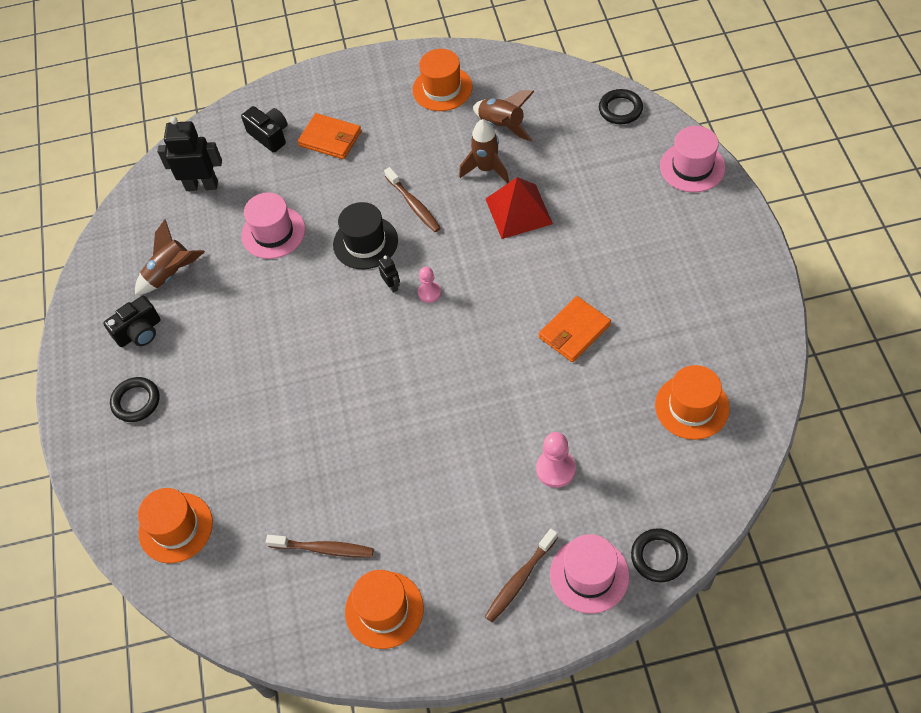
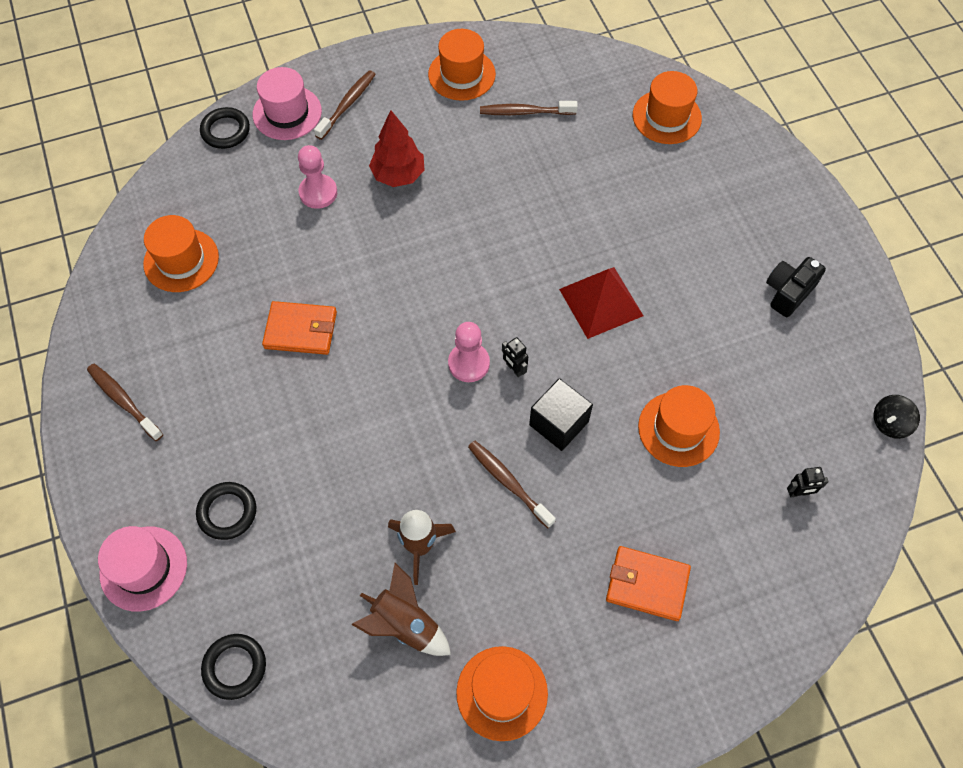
camera: 165 degrees right, 5 degrees up
(111, 226) = (890, 423): none -> black spinning top
(136, 401) = (756, 220): black ring -> black ring (227, 512)
(171, 274) = (783, 364): brown rocket -> none
(202, 185) = (799, 493): black robot -> black robot, size x0.48
(269, 135) = (736, 584): black camera -> none
(273, 232) = (678, 429): pink hat -> orange hat
(365, 242) = (558, 423): black hat -> black cube
(429, 293) = (469, 363): pink pawn -> pink pawn, size x1.53
(471, 482) = (398, 175): none -> red tree
(518, 211) = (372, 482): red pyramid -> red pyramid (601, 302)
(574, 331) = (301, 330): orange wallet -> orange wallet turned 60 degrees clockwise
(727, 283) = (123, 401): none -> brown toothbrush

